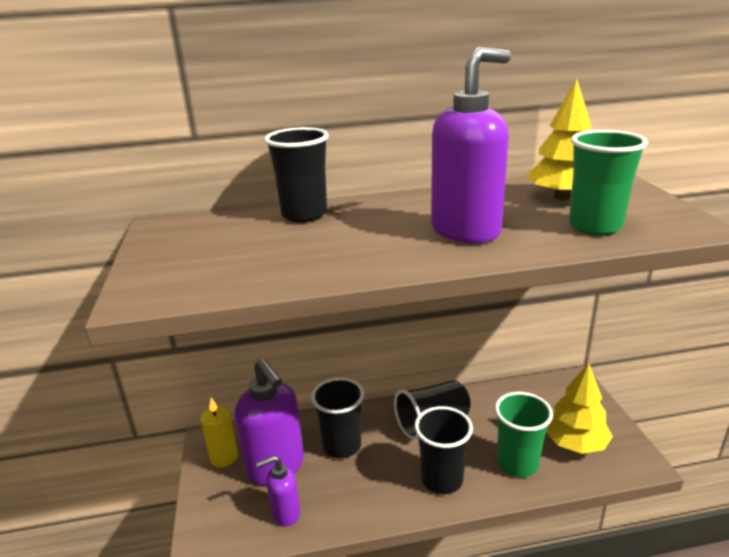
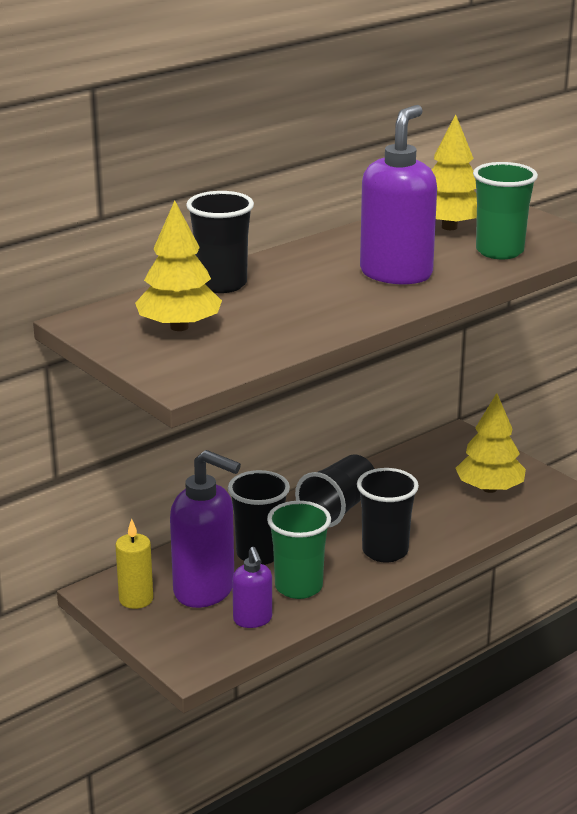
camera: 30 degrees left, 0 degrees up
(218, 244) = (179, 327): none -> yellow tree
(285, 513) = (253, 620): purple soap dispenser -> purple soap dispenser turned 60 degrees counterclockwise
(517, 463) = (447, 519): green cup -> green cup (298, 587)

